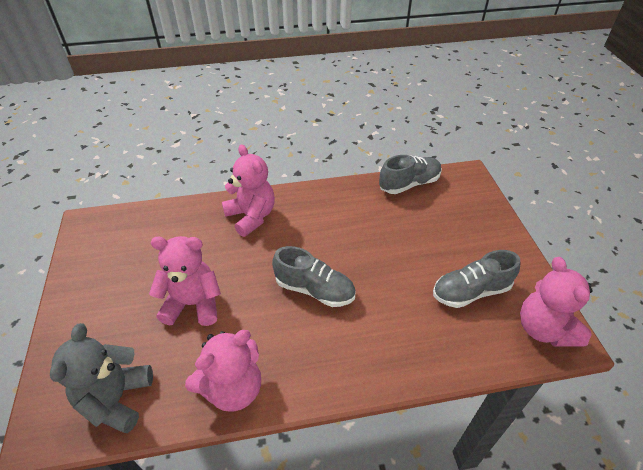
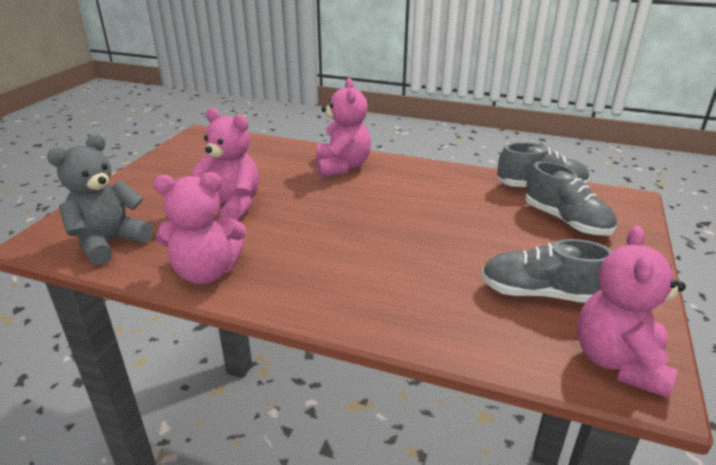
camera: 30 degrees right, 15 degrees down
(314, 289) = (354, 233): grey shoe -> grey shoe (566, 221)

